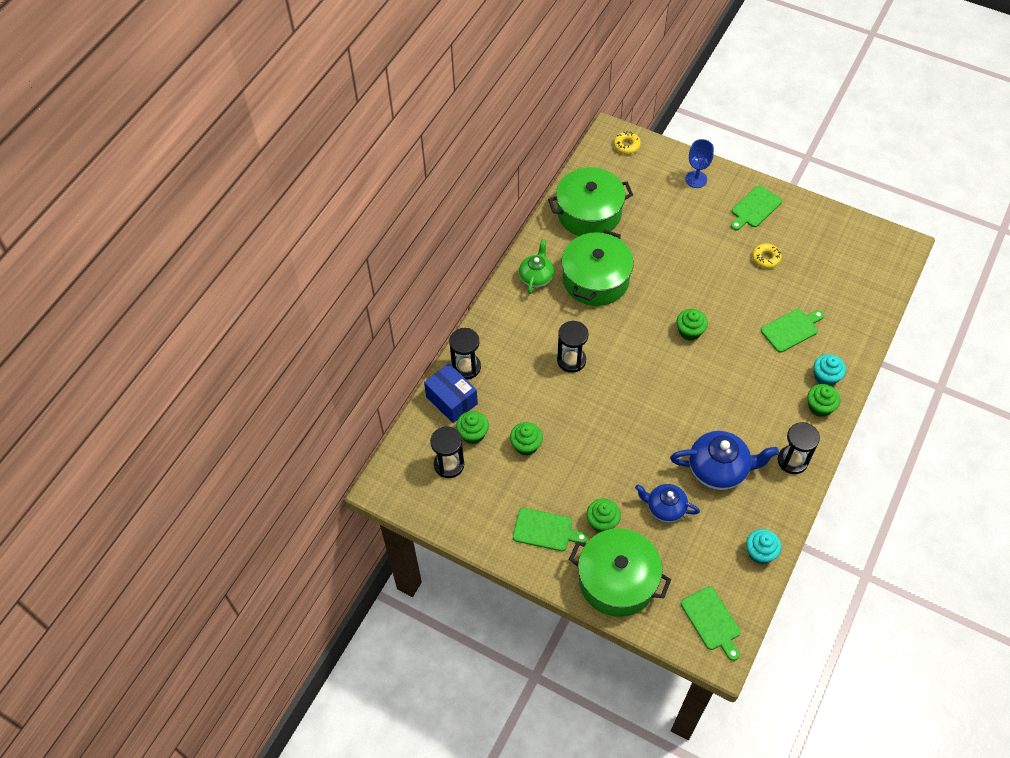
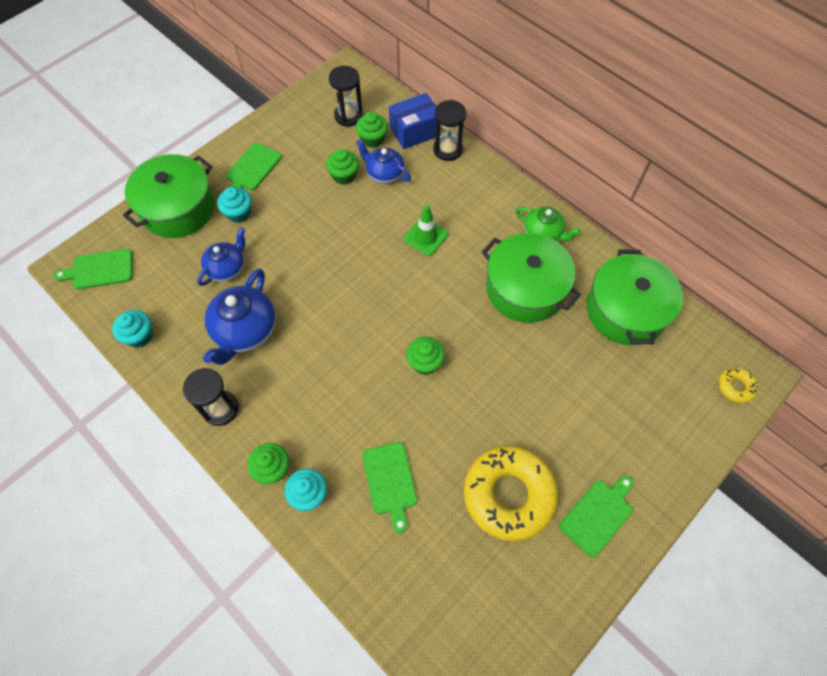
camera: 105 degrees right, 5 degrees up
(512, 412) = (384, 173): none -> blue teapot
(571, 360) = (425, 237): black hourglass -> green traffic cone
(602, 522) = (239, 213): green cupcake -> turquoise cupcake
(696, 179) = (662, 454): blue goblet -> none
(755, 208) = (598, 515): green cutting board -> green cutting board turned 75 degrees clockwise
(766, 258) = (508, 495): yellow donut -> yellow donut, size x2.28

